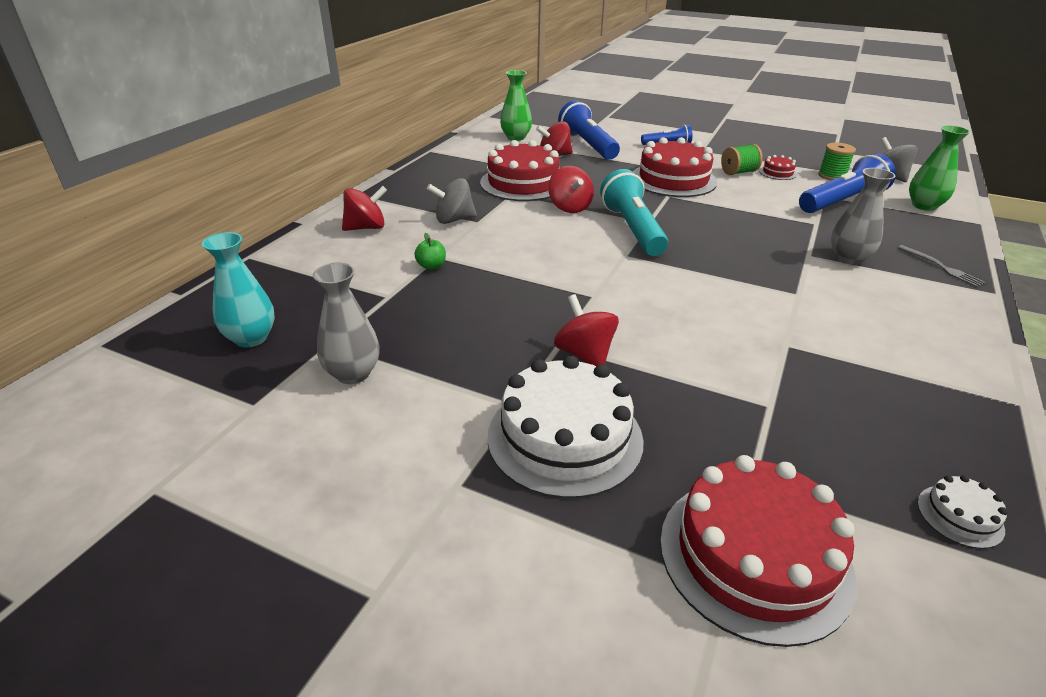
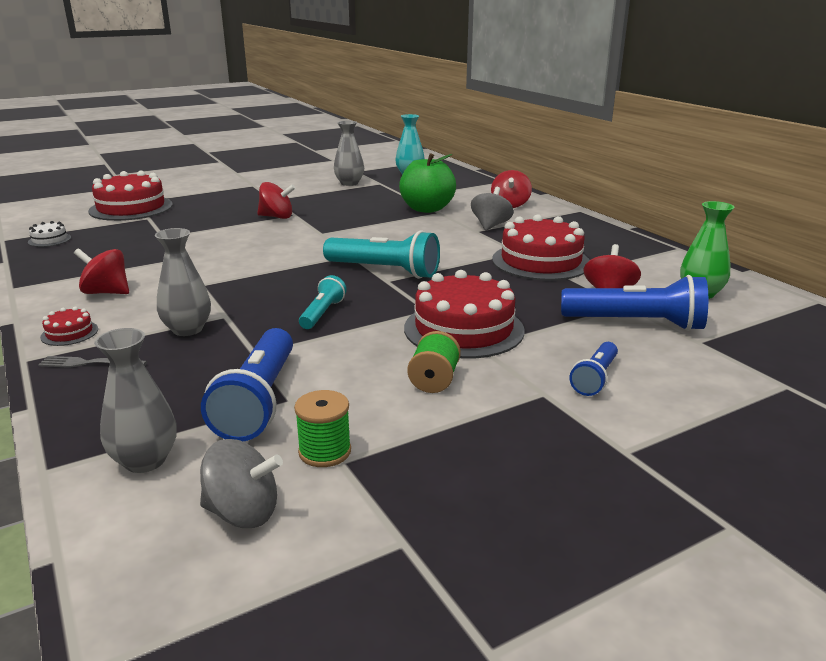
camera: 125 degrees right, 10 degrees down
(431, 266) = (427, 209): green apple -> green apple, size x2.47
(565, 437) = (238, 201): white cake -> none
(569, 207) = (460, 263): red spinning top -> red spinning top (106, 292)
(736, 224) = (322, 313): none -> turquoise flashlight
(777, 173) = (395, 410): red cake -> red cake (69, 333)
(924, 206) = (145, 460): green vase -> grey vase

